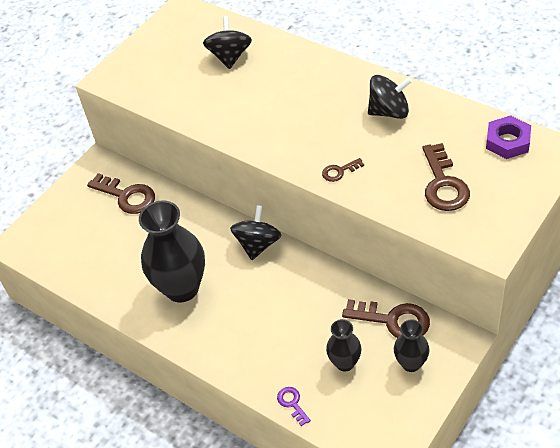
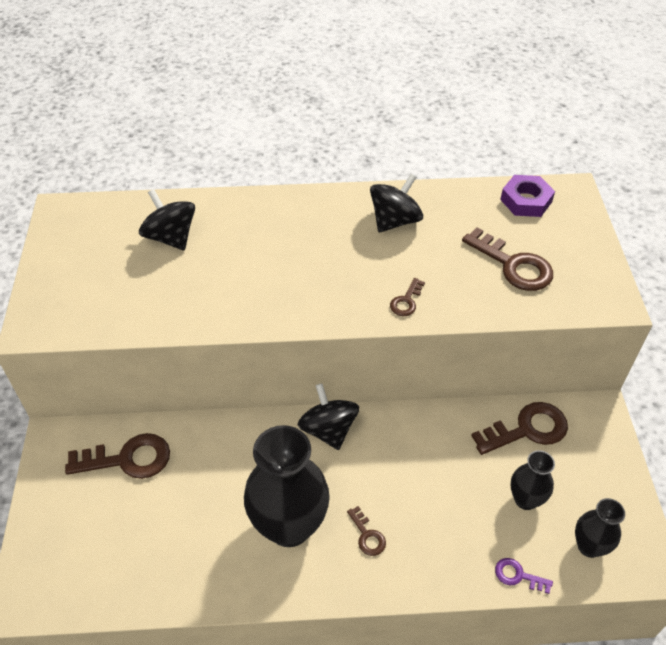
camera: 45 degrees left, 0 degrees up
(222, 322) = (367, 535): none -> brown key
(411, 363) = (581, 461): black vase -> black vase (589, 546)

